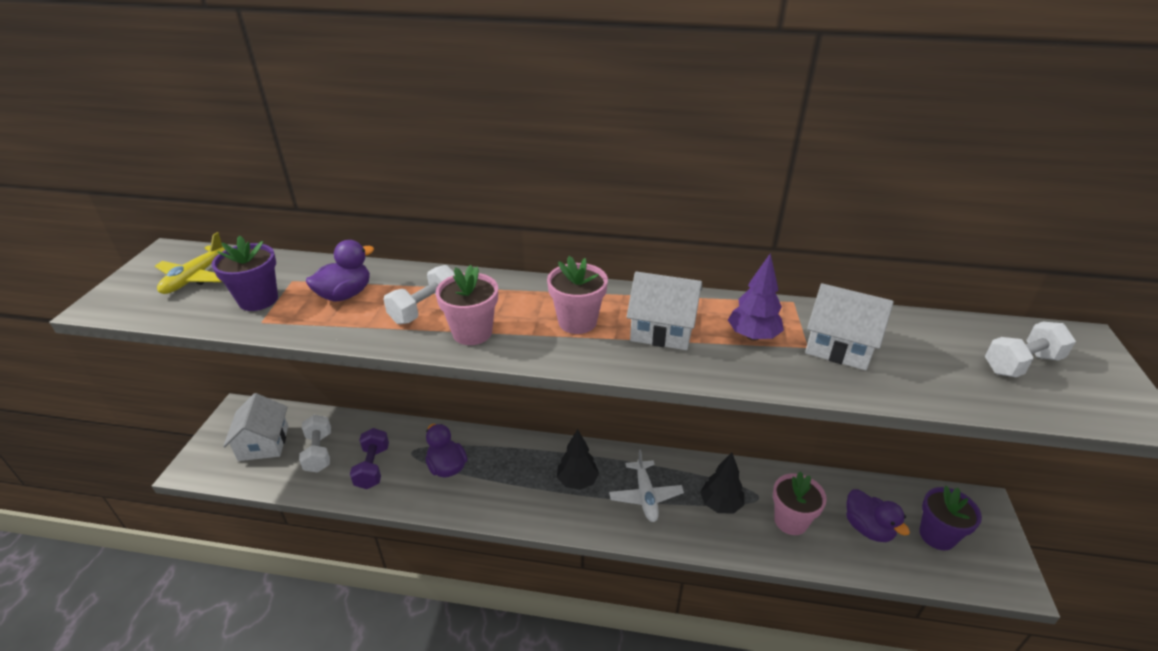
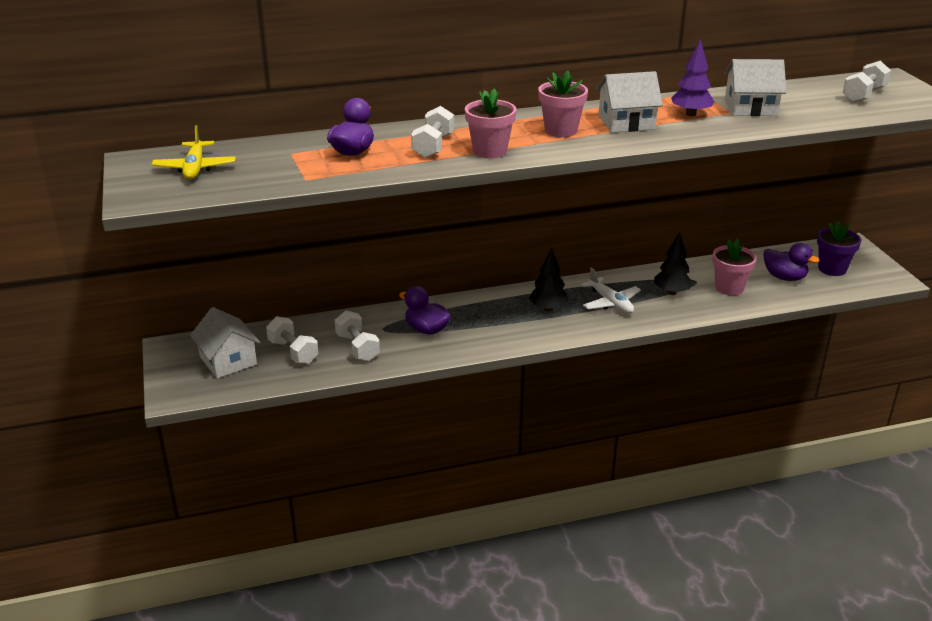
camera: 25 degrees left, 5 degrees down
(258, 300) = (280, 169): purple flower pot -> none
(372, 467) = (357, 347): purple dumbbell -> white dumbbell

